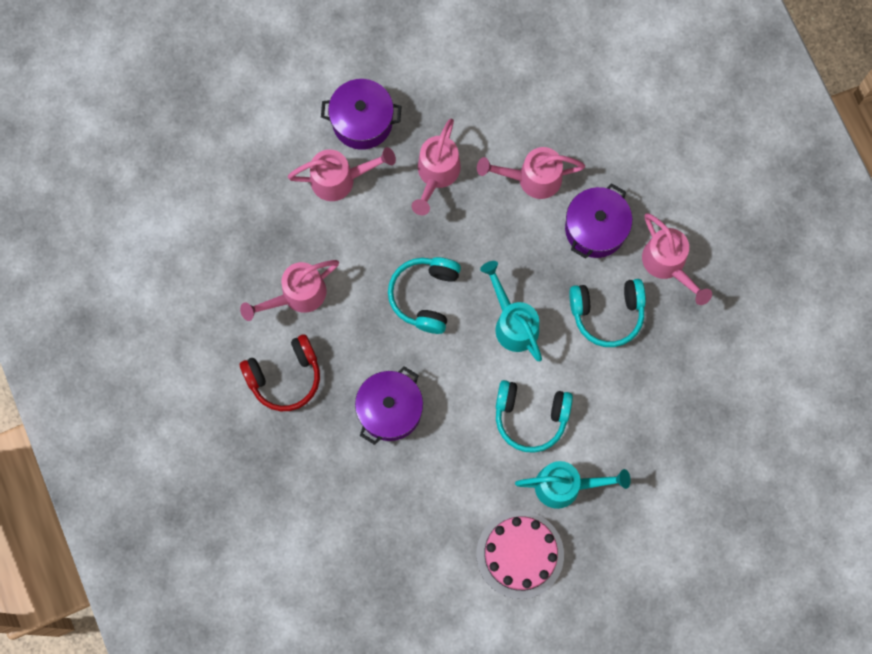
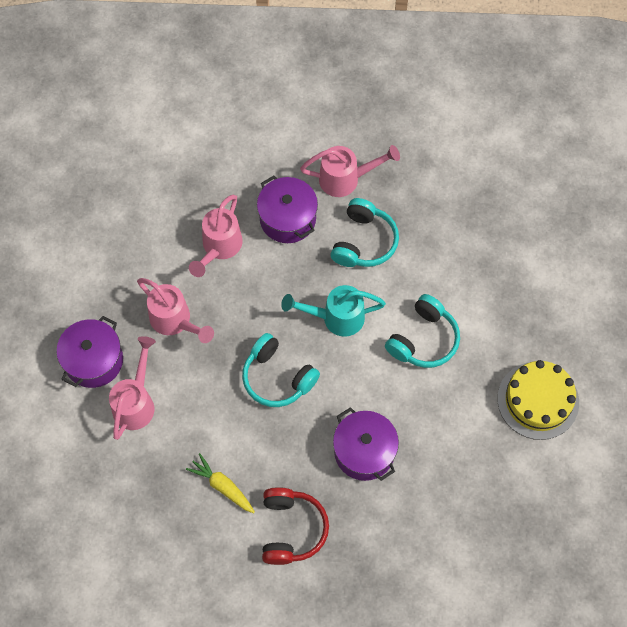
camera: 65 degrees left, 10 degrees down
(296, 296) = (222, 486): pink watering can -> yellow carrot
(520, 554) = (538, 400): pink cake -> yellow cake
(566, 486) = (495, 338): turquoise watering can -> none

